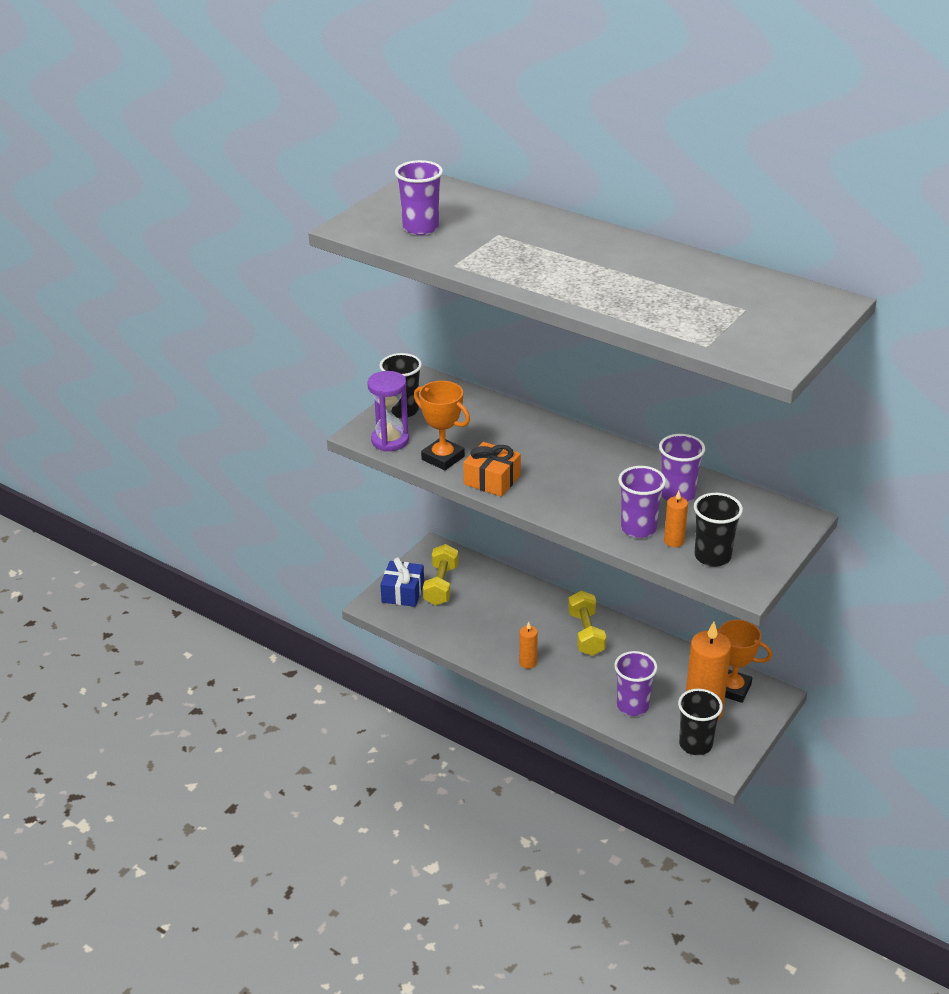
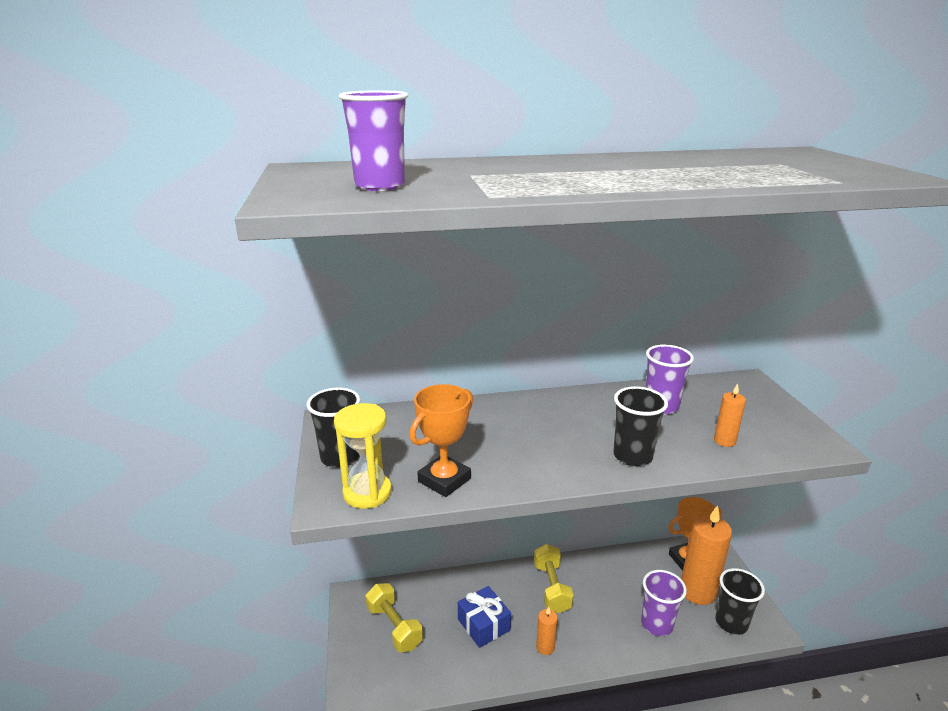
camera: 45 degrees left, 10 degrees down
(390, 440) = (367, 493): purple hourglass -> yellow hourglass
(403, 592) = (367, 659): blue gift -> blue gift (483, 625)
(443, 458) = (444, 480): orange trophy -> orange trophy turned 45 degrees counterclockwise
(492, 480) = (518, 474): orange gift -> none
(586, 634) = (551, 587): yellow dumbbell -> yellow dumbbell turned 45 degrees clockwise
(638, 528) = (687, 446): purple cup -> none
(712, 556) = (765, 437): black cup -> black cup (632, 456)

